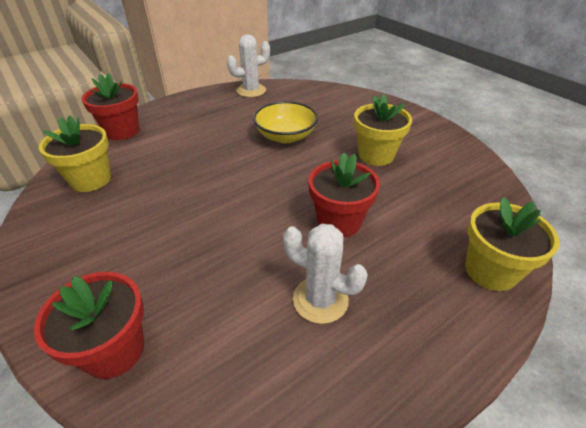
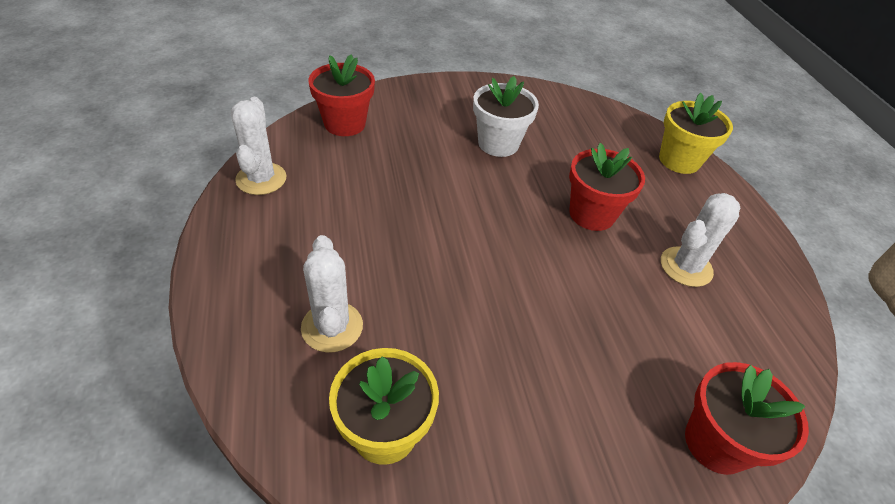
camera: 70 degrees left, 5 degrees up
(122, 131) = (257, 366): red flower pot -> red flower pot (345, 124)
(156, 143) = (332, 327): none -> white cactus
(285, 136) = (413, 191): yellow bowl -> none
(376, 155) = (498, 143): yellow flower pot -> white flower pot

